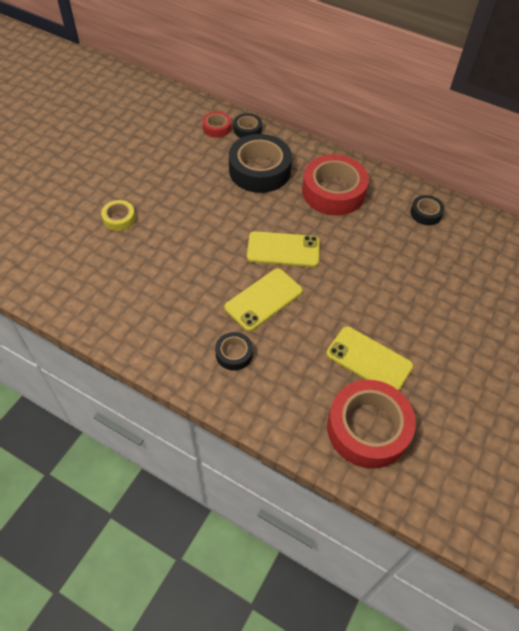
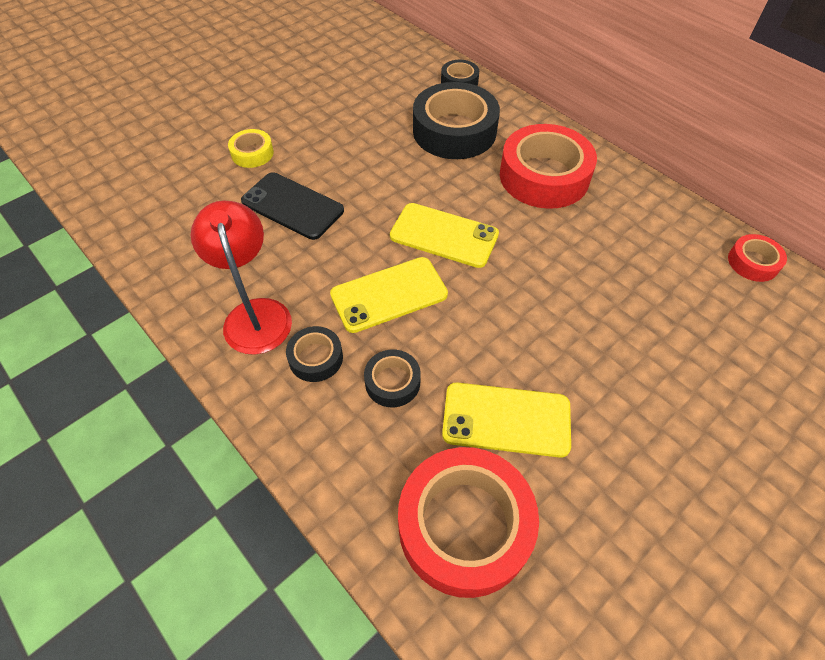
camera: 20 degrees right, 0 degrees up
(168, 252) = (292, 206): none -> black phone
(179, 335) = (255, 314): none -> red lamp
(217, 128) = (421, 72): red tape -> red tape (753, 262)
(369, 360) = (506, 420): yellow phone -> yellow phone turned 45 degrees counterclockwise
(426, 213) = (669, 231): black tape -> black tape (392, 382)

